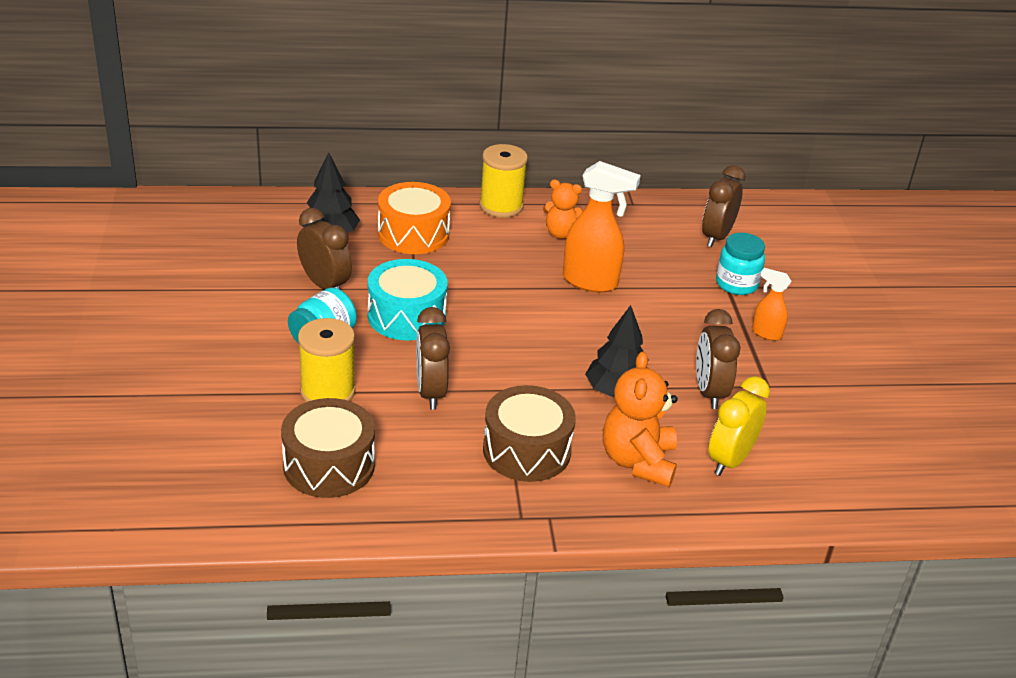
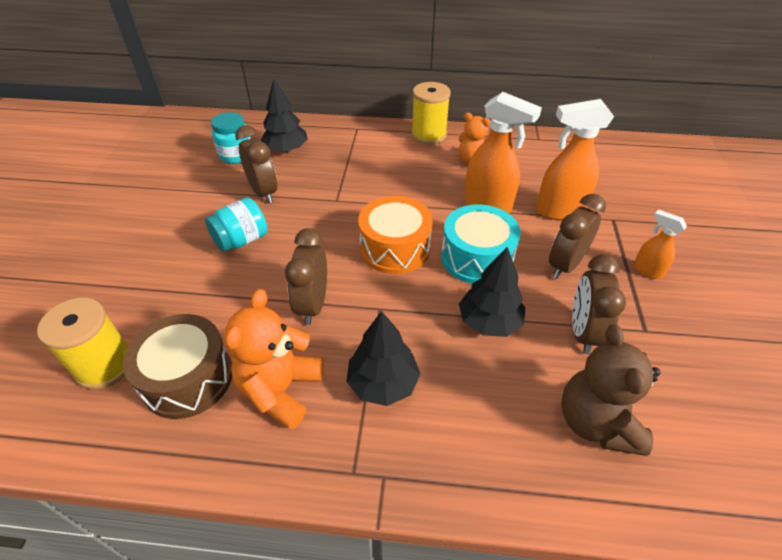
camera: 15 degrees right, 10 degrees up
(327, 392) = (222, 295): yellow spool -> yellow spool (105, 365)
(406, 316) = (319, 225): turquoise drum -> turquoise drum (476, 258)
(413, 234) = (351, 153): orange drum -> orange drum (395, 248)
(526, 450) = (383, 383): brown drum -> black tree
(638, 461) = (495, 411): orange teddy bear -> orange teddy bear (281, 389)
(669, 282) = (559, 211): none -> orange spray bottle
(716, 237) = (607, 172): brown clock -> brown clock (565, 265)
(730, 460) = (596, 422): yellow clock -> brown teddy bear
(736, 284) = (622, 217): turquoise jar -> turquoise jar (236, 155)

